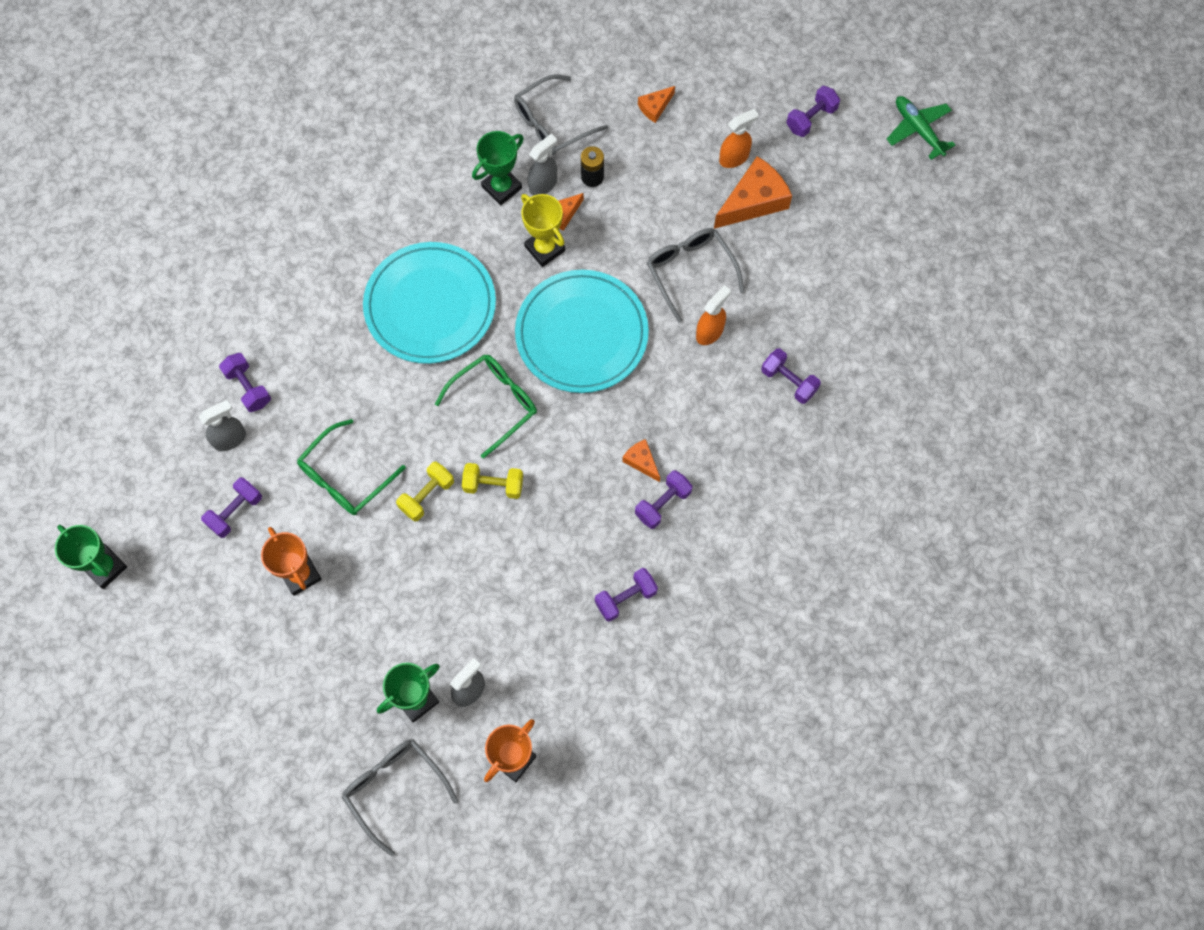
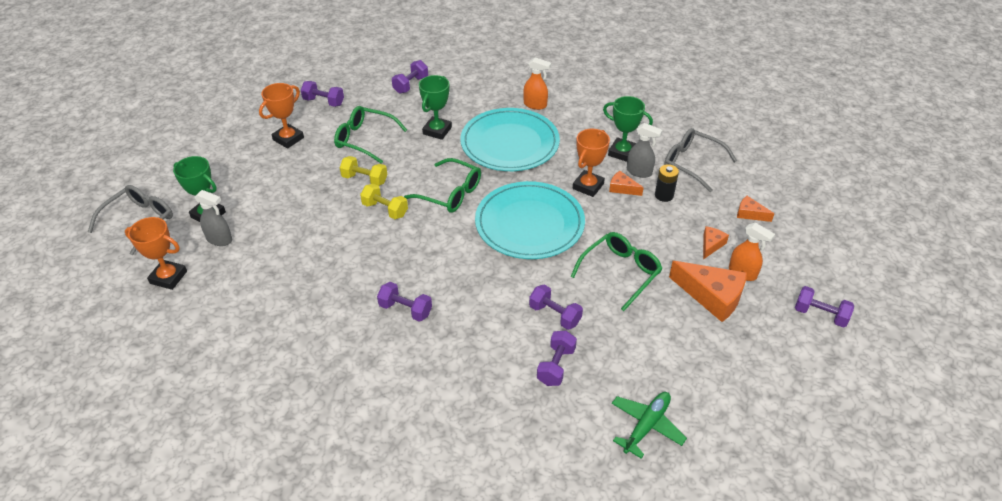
camera: 70 degrees right, 25 degrees down
(105, 567) = (272, 65): green trophy -> green trophy (437, 131)
(230, 439) = (372, 87): grey spray bottle -> none
(493, 485) = (385, 210): yellow dumbbell -> yellow dumbbell turned 45 degrees counterclockwise
(544, 248) = (588, 186): yellow trophy -> orange trophy
(625, 598) = (316, 308): purple dumbbell -> purple dumbbell (555, 315)
(641, 461) = (437, 287): orange cheese -> orange cheese (711, 245)
(690, 271) = (620, 272): grey glasses -> green glasses
(710, 332) = (573, 299): orange spray bottle -> orange spray bottle (535, 105)
(918, 129) = (876, 400): green plane -> green plane (646, 426)

